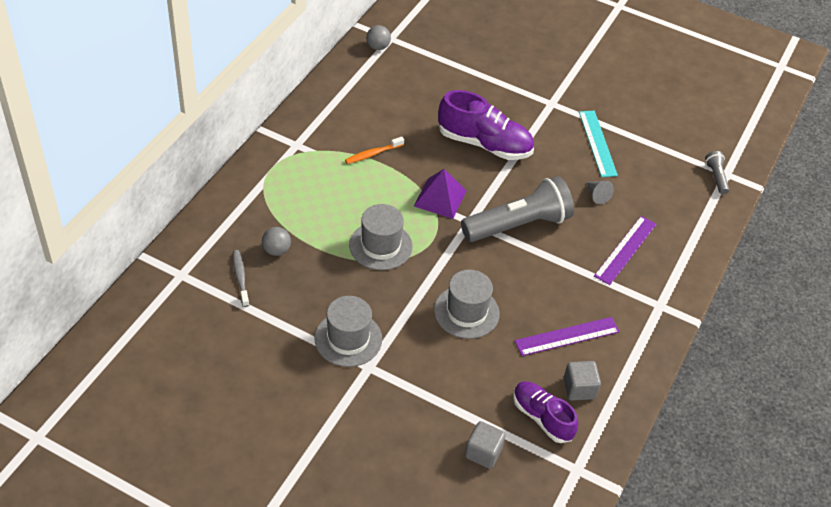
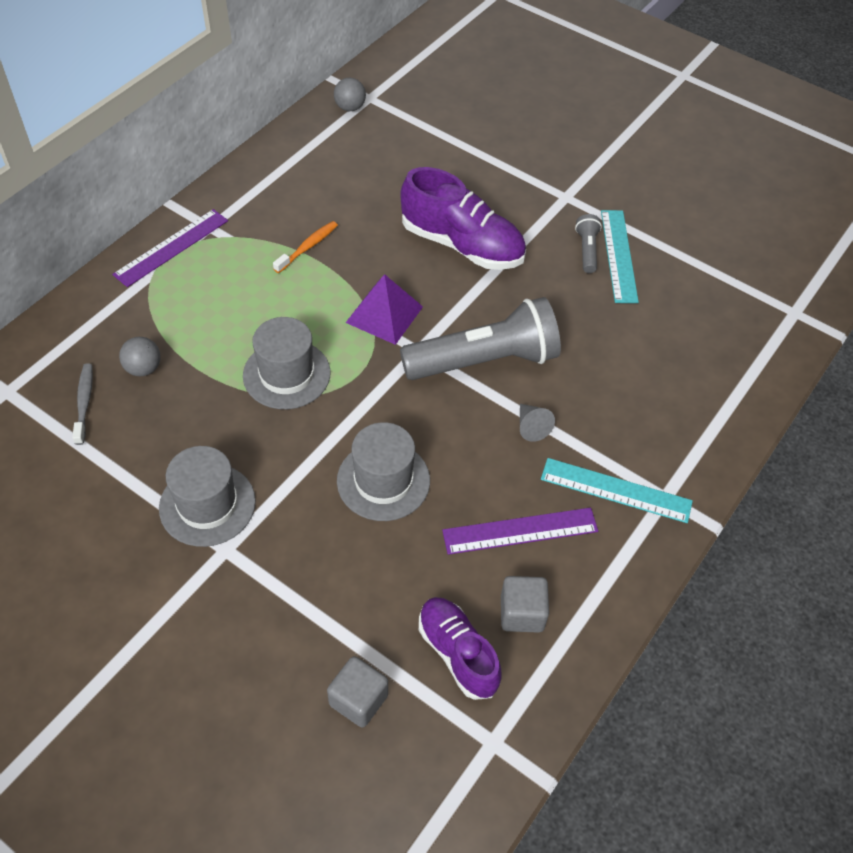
camera: 10 degrees right, 5 degrees up
(373, 154) = (308, 247): orange toothbrush -> orange toothbrush turned 150 degrees clockwise
(597, 195) = (604, 328): grey cone -> grey cone (531, 427)
(625, 250) = (630, 410): purple ruler -> purple ruler (171, 247)
(626, 304) = (616, 490): none -> turquoise ruler
(716, 177) = (779, 316): grey flashlight -> grey flashlight (587, 250)

